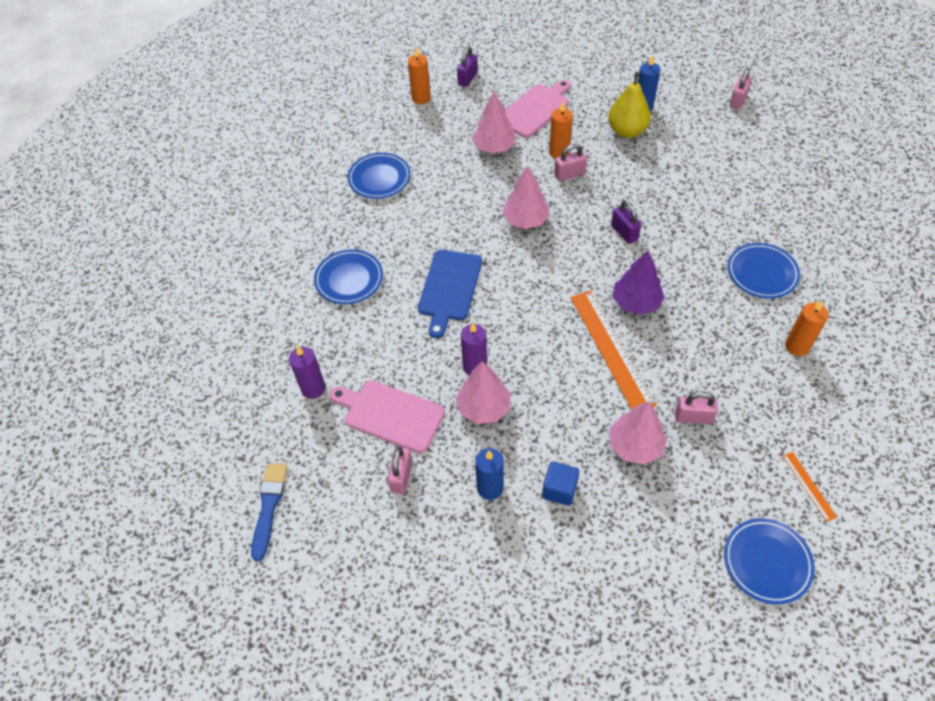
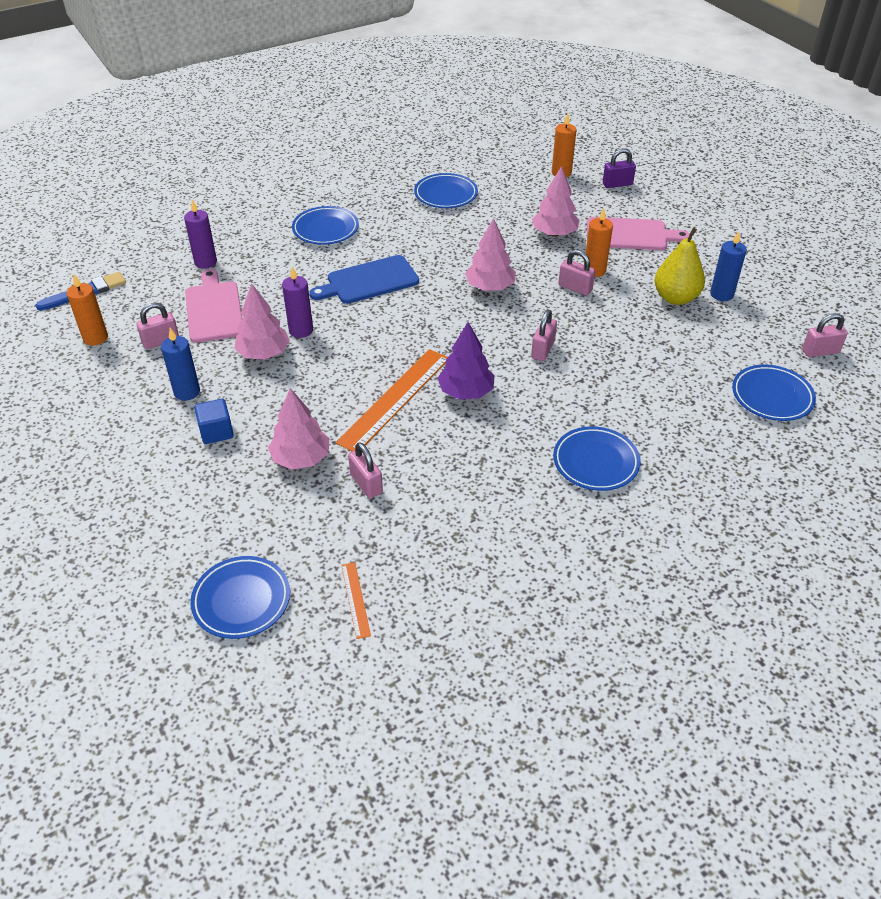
camera: 50 degrees right, 10 degrees down
(624, 233) = (543, 350): purple padlock -> pink padlock
(762, 149) = (772, 396): none -> blue plate
(797, 346) = (525, 525): orange candle -> orange candle (95, 338)
(809, 486) = (355, 599): orange ruler -> orange ruler turned 45 degrees counterclockwise

